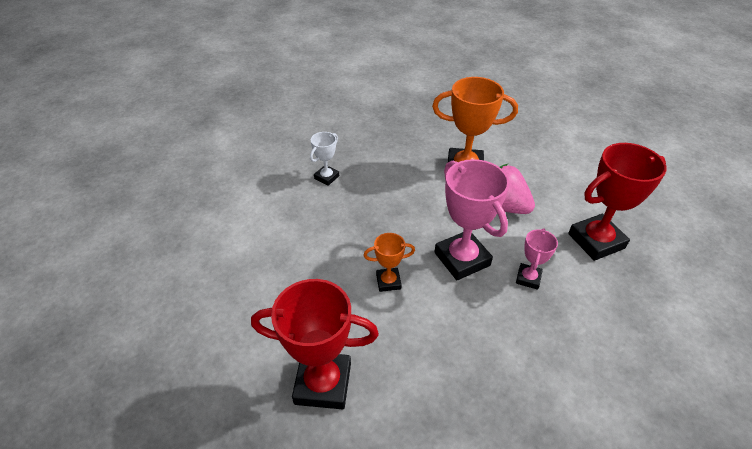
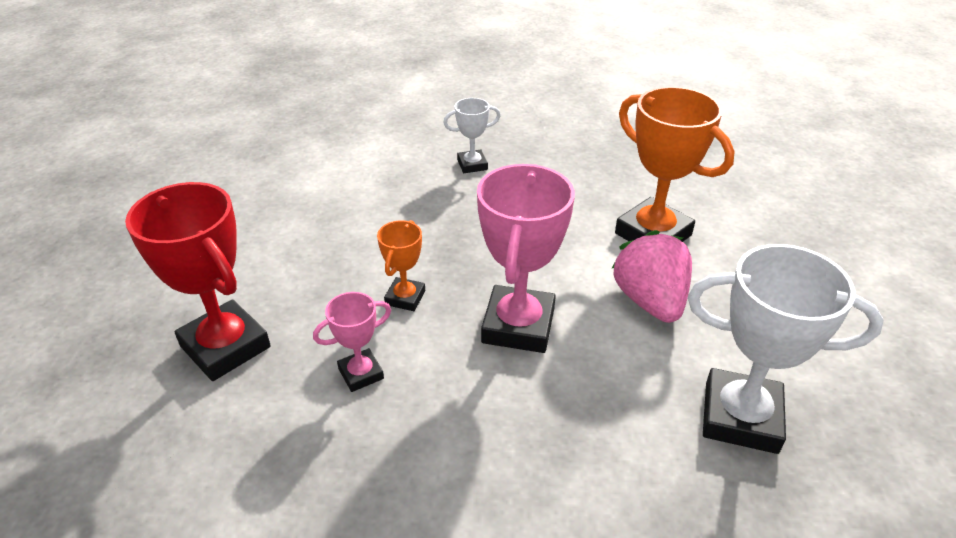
camera: 40 degrees right, 5 degrees down
(388, 281) = (405, 298): orange trophy -> orange trophy turned 75 degrees clockwise
(528, 278) = (576, 397): pink trophy -> pink trophy (361, 373)
(596, 241) = (740, 417): red trophy -> white trophy

